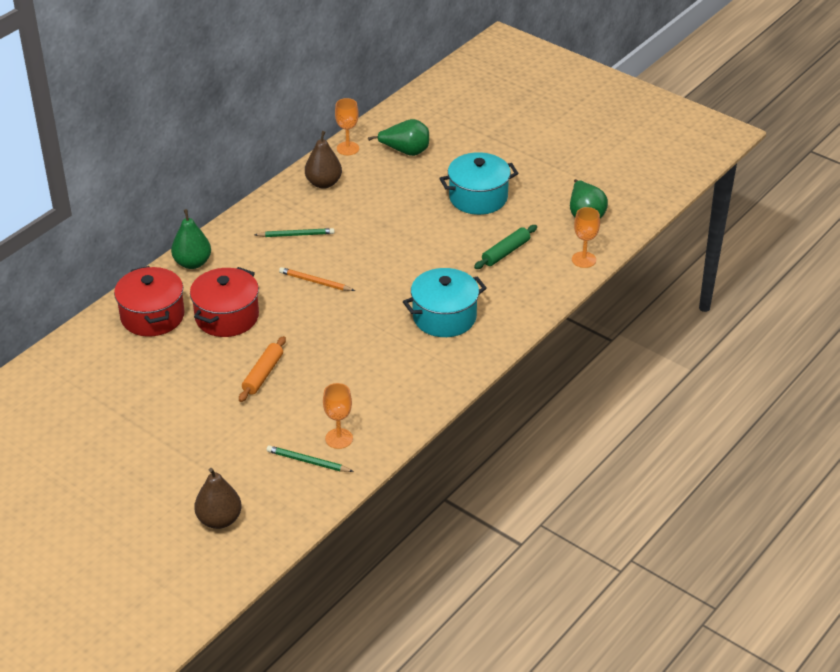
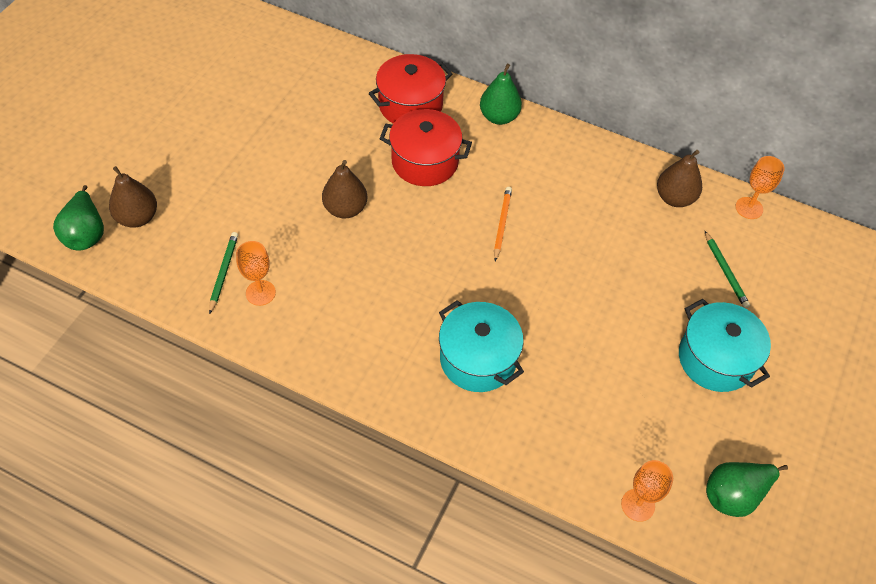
camera: 75 degrees right, 15 degrees up
(263, 374) = (345, 209): orange rolling pin -> brown pear
(296, 235) = (574, 191): green pencil -> green pencil (725, 271)
(405, 151) = (771, 266): green pear -> green pear (86, 234)
(505, 252) = (619, 407): green rolling pin -> none

